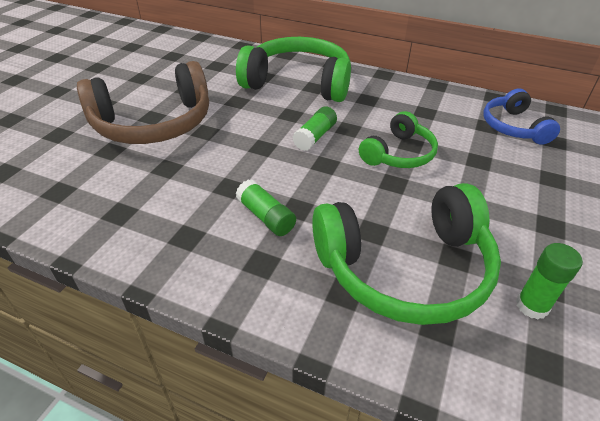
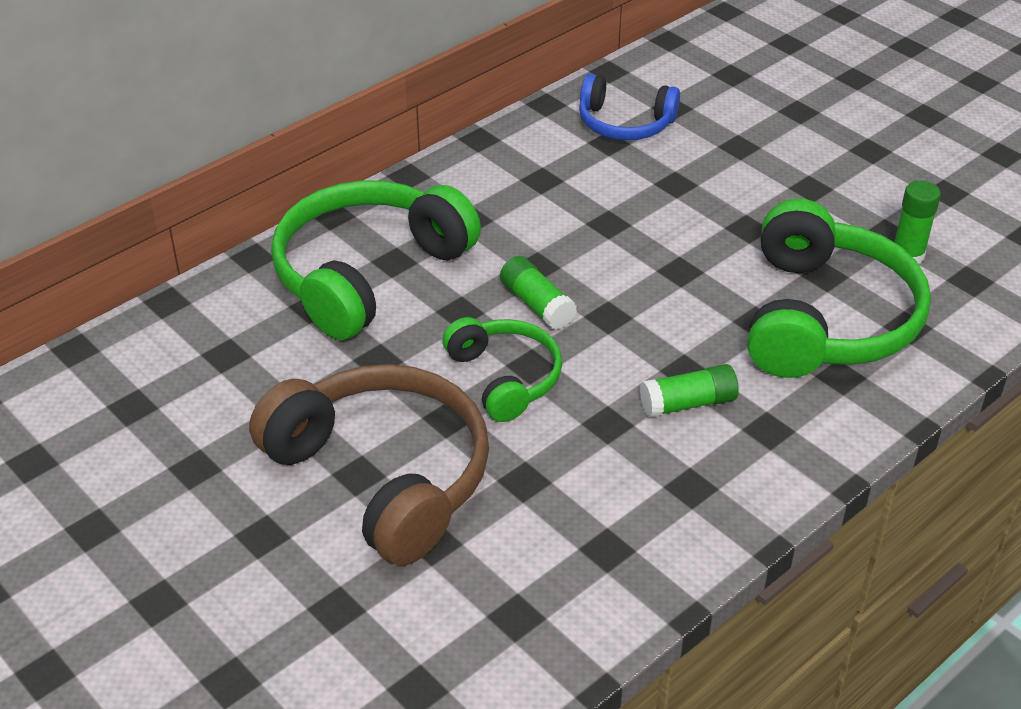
camera: 65 degrees left, 0 degrees up
(154, 124) = (383, 475): brown headphones -> brown headphones turned 45 degrees counterclockwise
(399, 154) = (624, 242): green headphones -> green headphones (505, 377)

